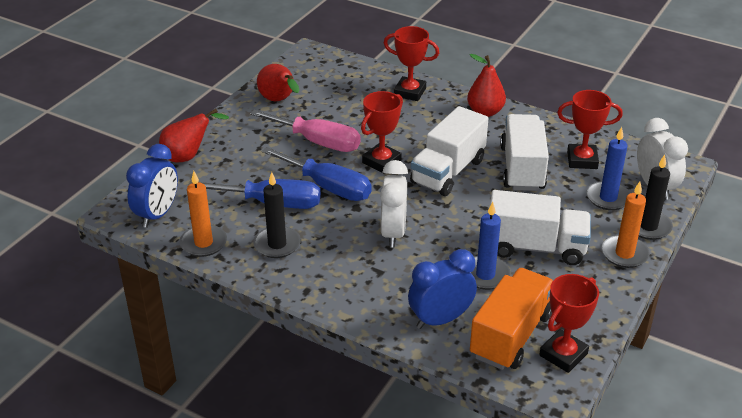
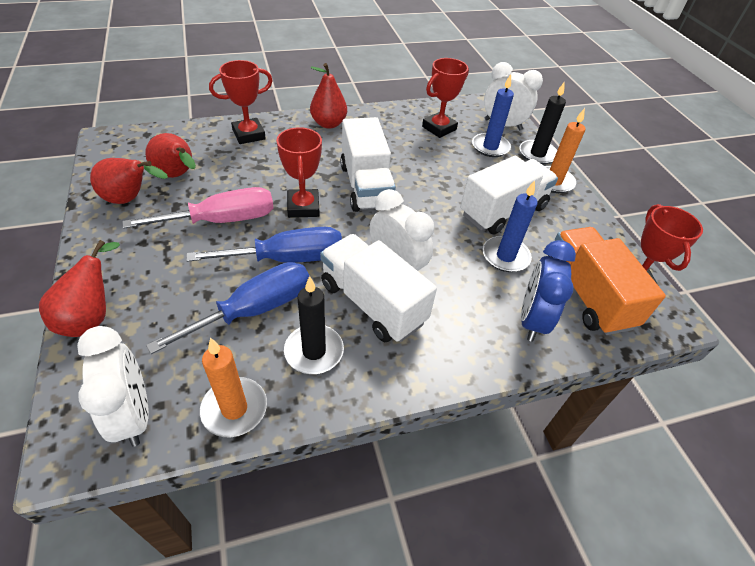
camera: 50 degrees left, 10 degrees up
(157, 214) = (134, 415): blue clock -> white clock
(325, 99) = (177, 176): none -> red pear
(522, 168) = (412, 154): white truck -> white truck (372, 303)

